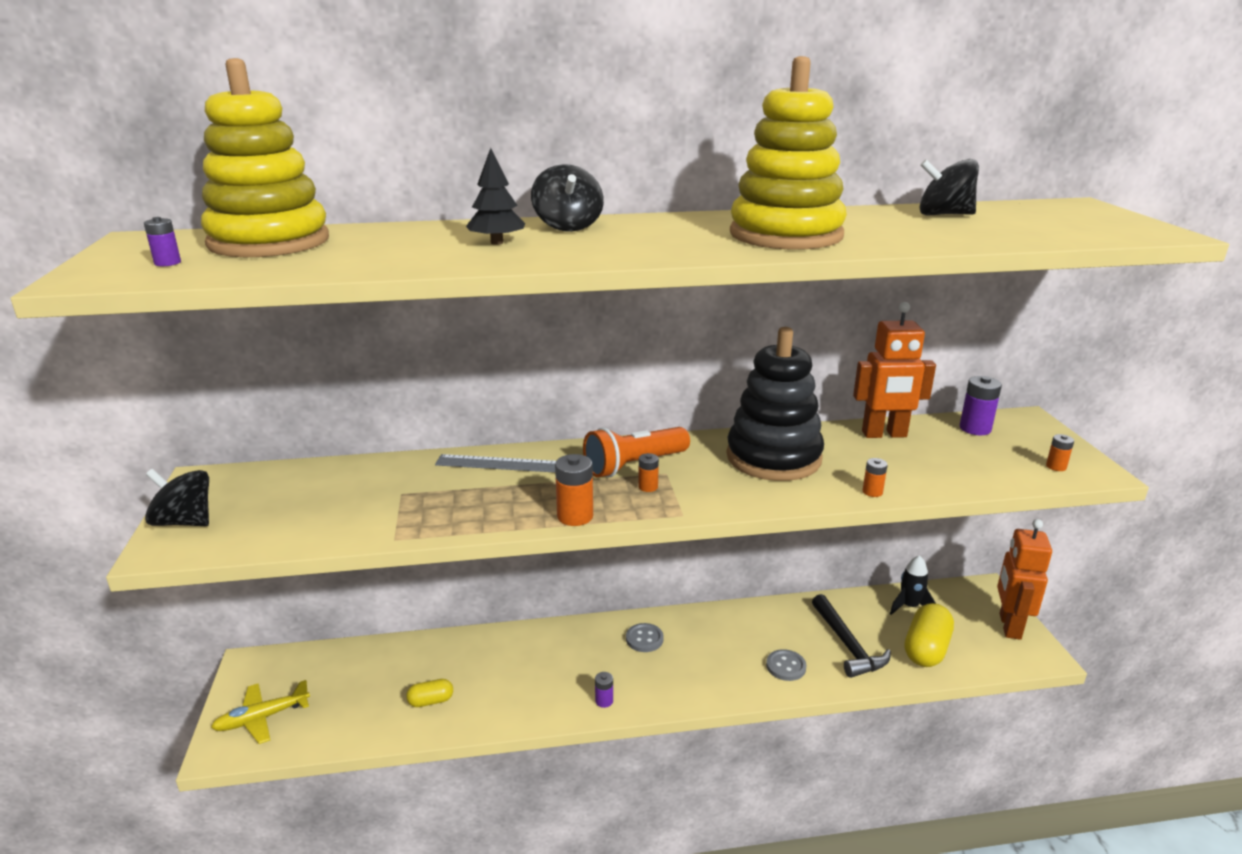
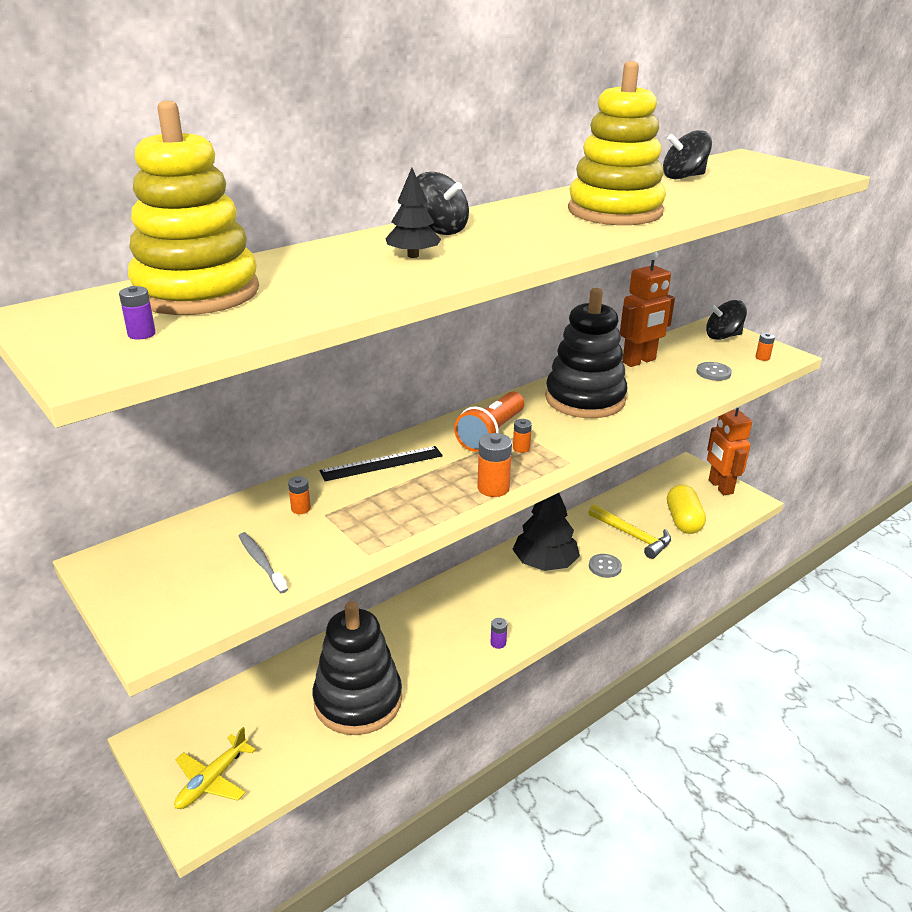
camera: 30 degrees left, 5 degrees up
(184, 522) = (142, 607): black spinning top -> black spinning top (723, 336)
(305, 517) = (261, 562): none -> grey toothbrush
(431, 701) = (358, 700): yellow capsule -> black stacking toy
(500, 464) = (382, 463): grey ruler -> black ruler
(644, 639) = (488, 584): grey button -> grey button (713, 373)
(721, 639) = (545, 564): none -> black tree
(847, 645) = (632, 536): black hammer -> yellow hammer
(872, 492) = (675, 407): orange battery -> orange battery (301, 509)
(909, 606) = (651, 494): black rocket -> none
(975, 428) = (690, 342): purple battery -> none

